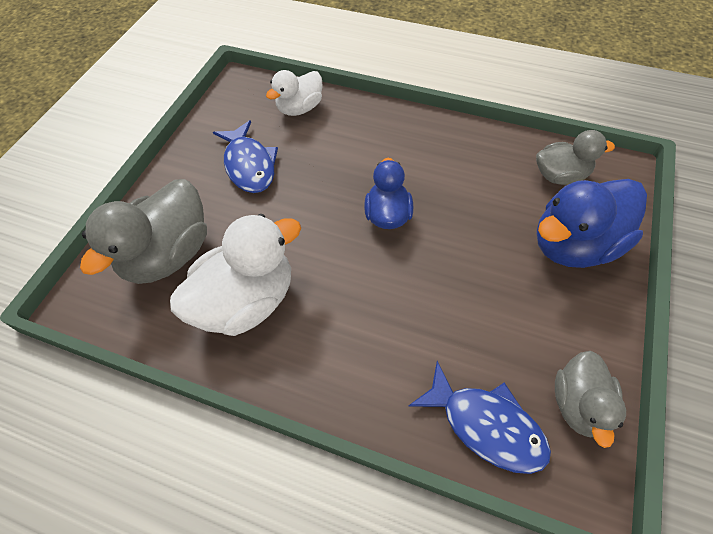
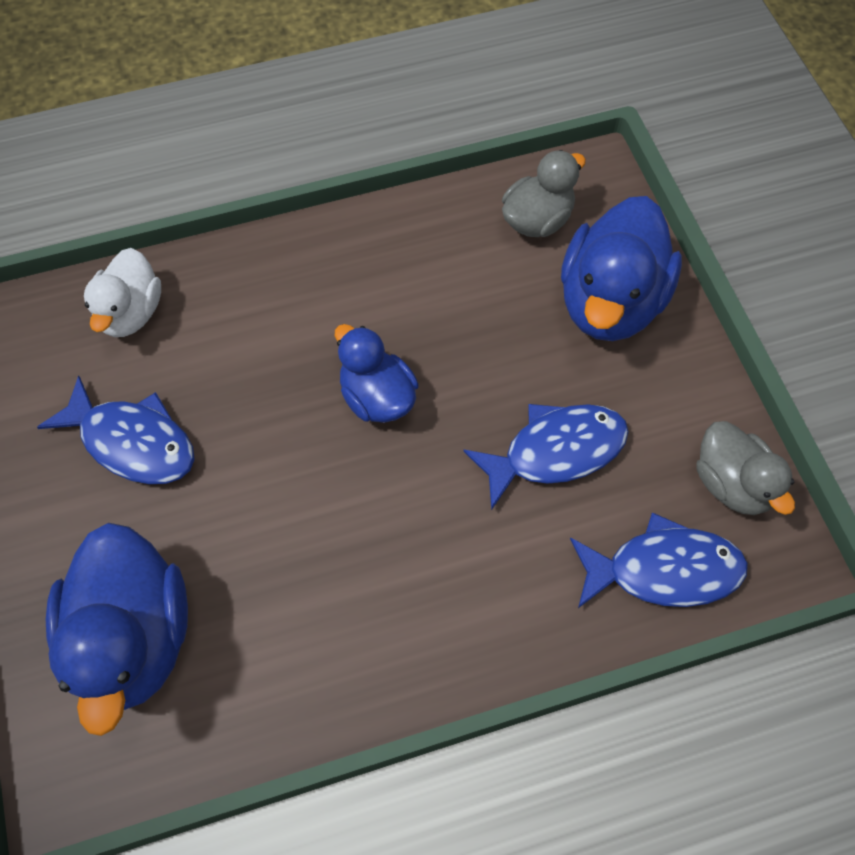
camera: 40 degrees left, 5 degrees up
(168, 255) = (133, 639): grey duck -> blue duck
(246, 301) = (295, 624): white duck -> none
(469, 307) = (555, 451): none -> blue fish

